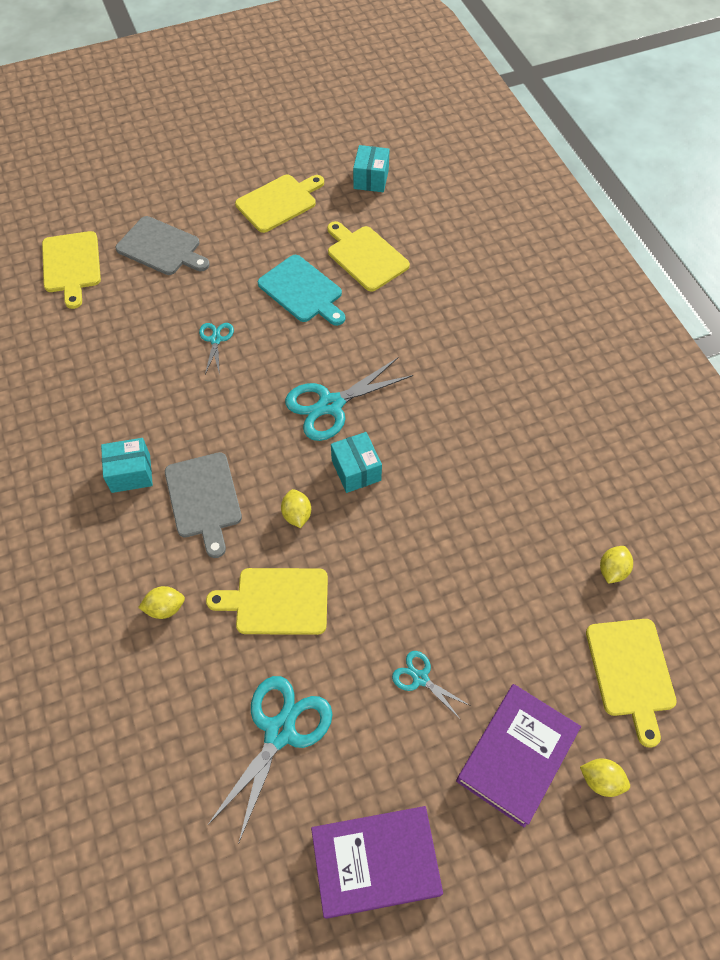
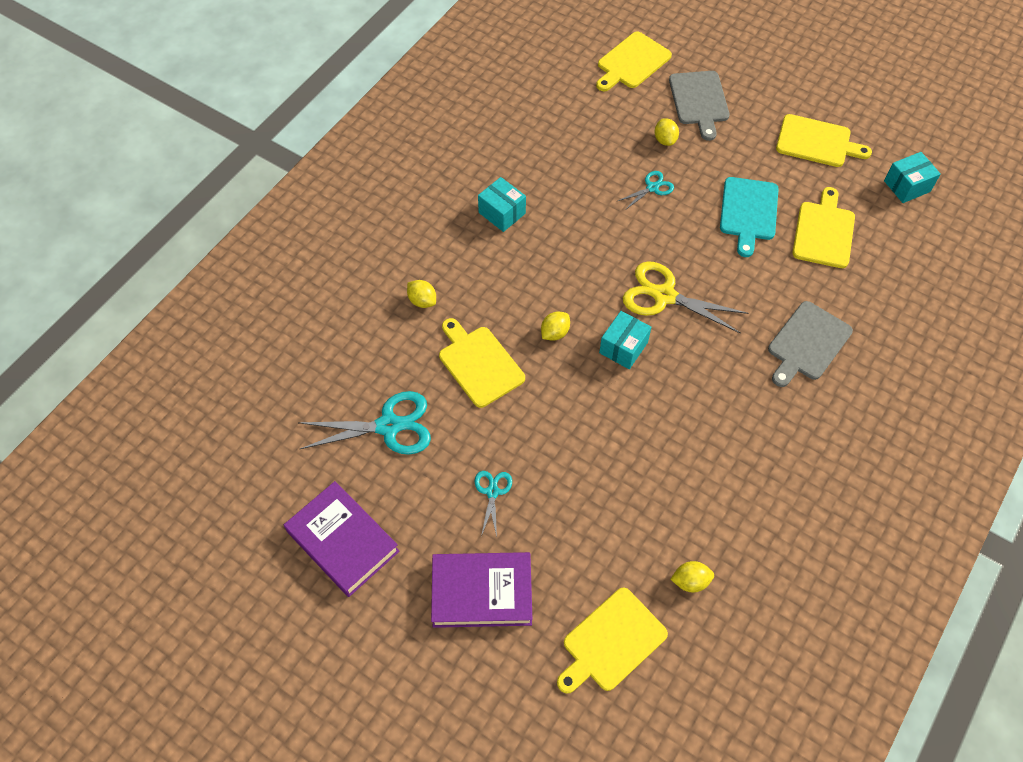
camera: 55 degrees right, 0 degrees up
(204, 499) = (519, 268): grey cutting board -> grey cutting board (807, 343)
(331, 405) = (664, 296): turquoise scissors -> yellow scissors
(601, 780) = (506, 664): yellow lemon -> yellow lemon (665, 140)

